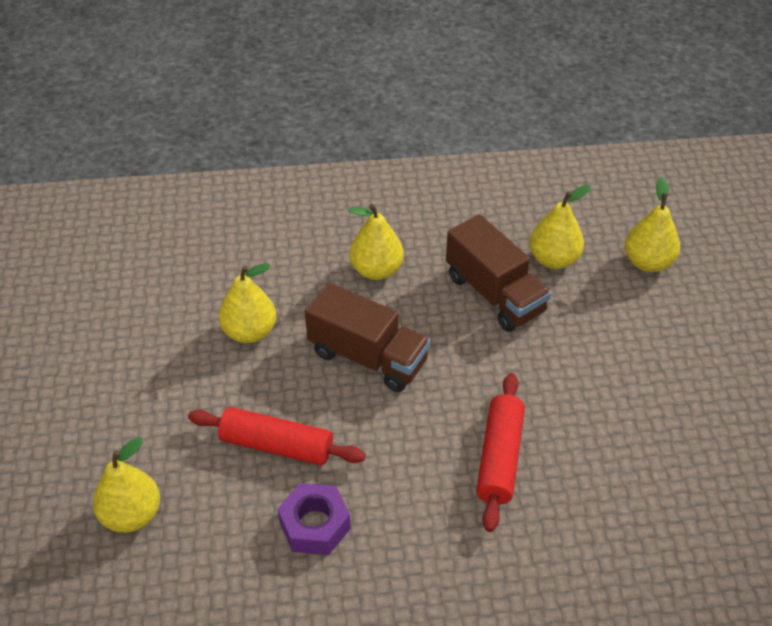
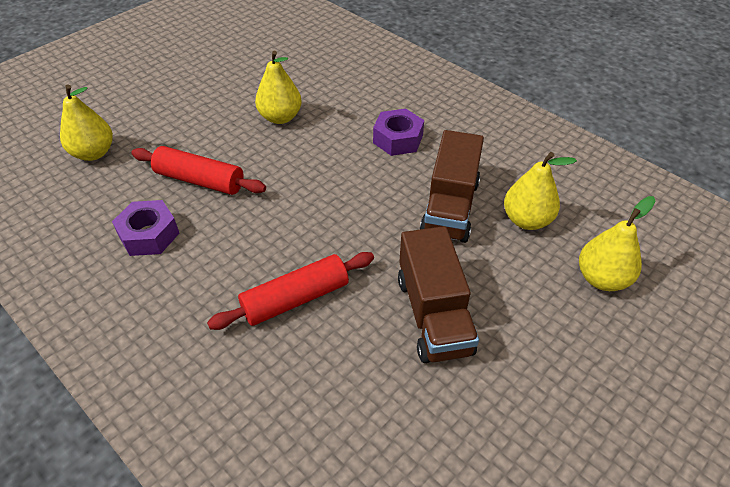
camera: 50 degrees right, 0 degrees up
(276, 445) = (200, 180): red rolling pin -> red rolling pin turned 45 degrees counterclockwise
(368, 357) = (317, 178): brown truck -> brown truck (434, 315)
(376, 270) = (398, 139): yellow pear -> purple nut

